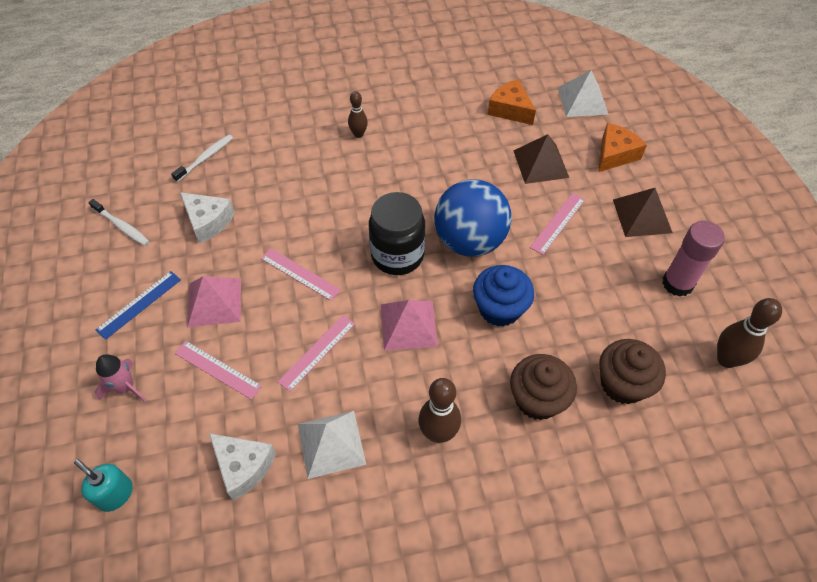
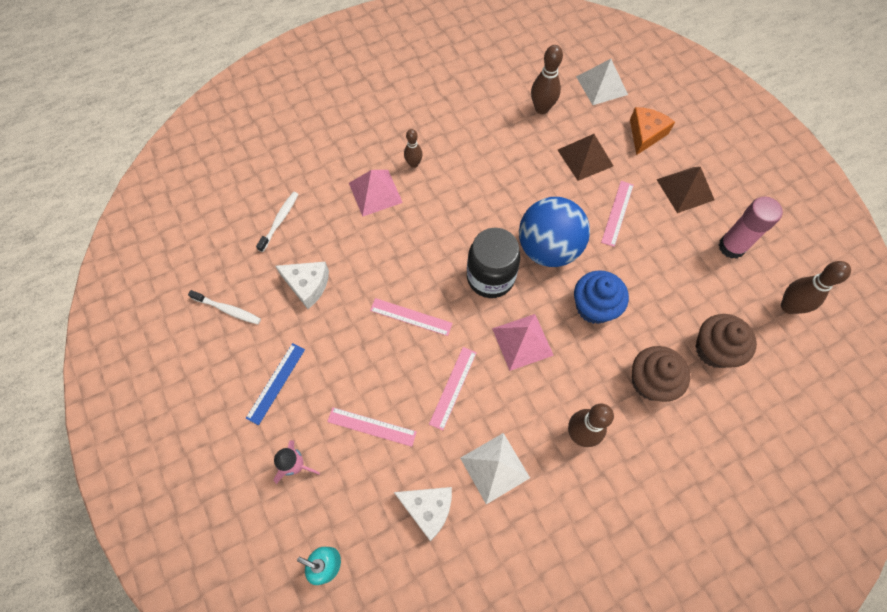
camera: 15 degrees left, 10 degrees up
(214, 302) = (344, 363): pink pyramid -> pink pyramid (375, 192)
(510, 110) = (541, 108): orange cheese -> brown bowling pin

